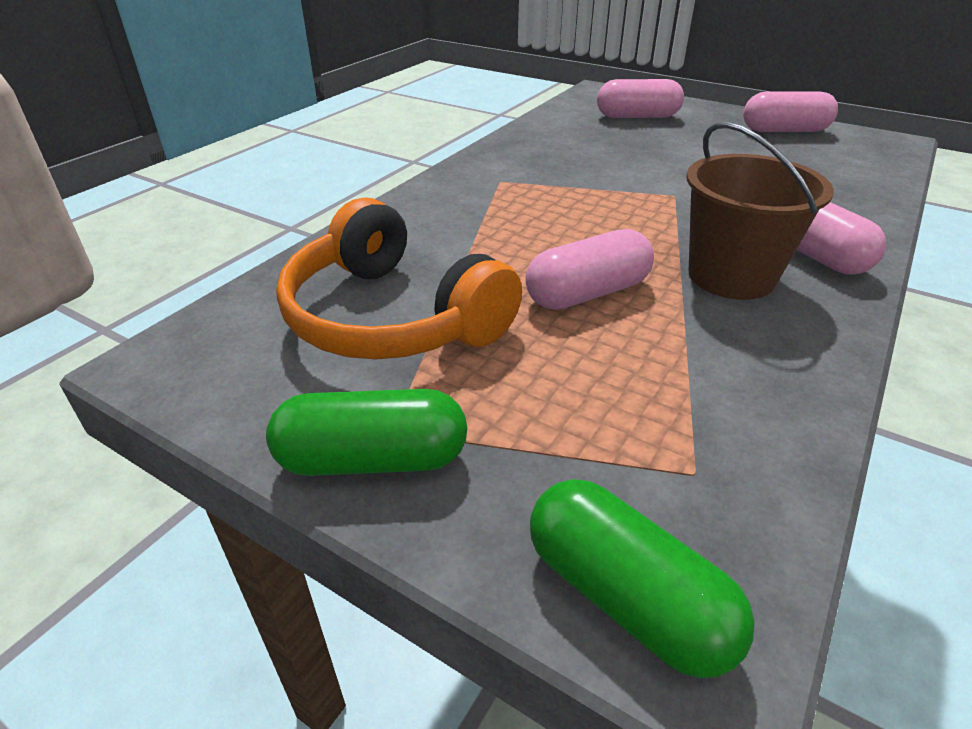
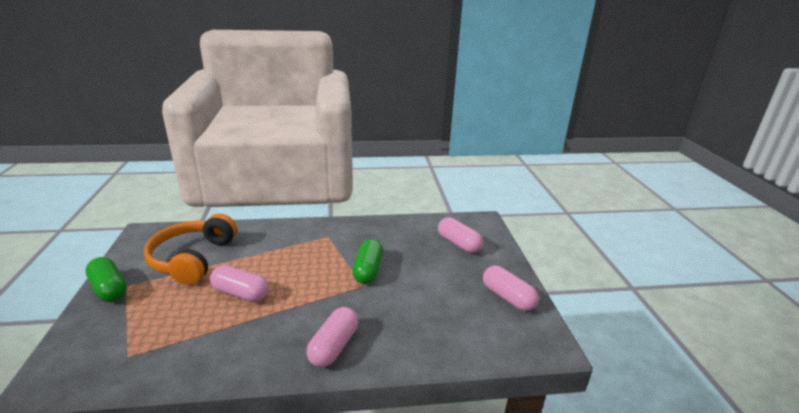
camera: 50 degrees right, 10 degrees down
(626, 597) = (60, 359): green capsule -> green capsule (368, 270)
(731, 276) = (287, 327): brown bucket -> none

